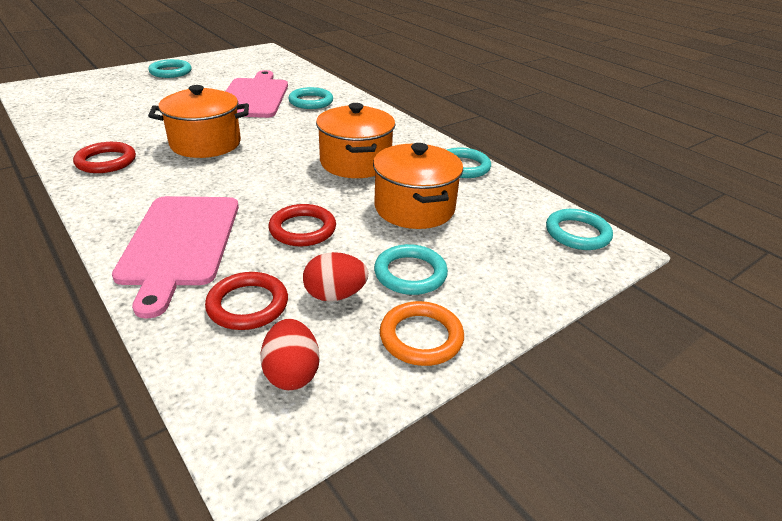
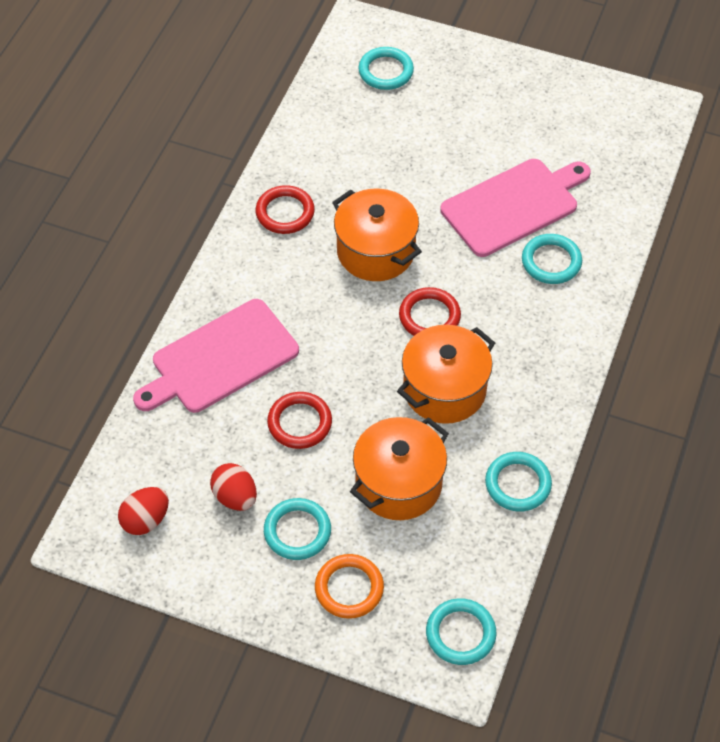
camera: 60 degrees right, 20 degrees up
(170, 72) = (503, 87): turquoise ring -> turquoise ring (386, 71)
(248, 305) = (187, 452): red ring -> red ring (429, 316)
(421, 337) = (229, 575): orange ring -> orange ring (349, 588)

